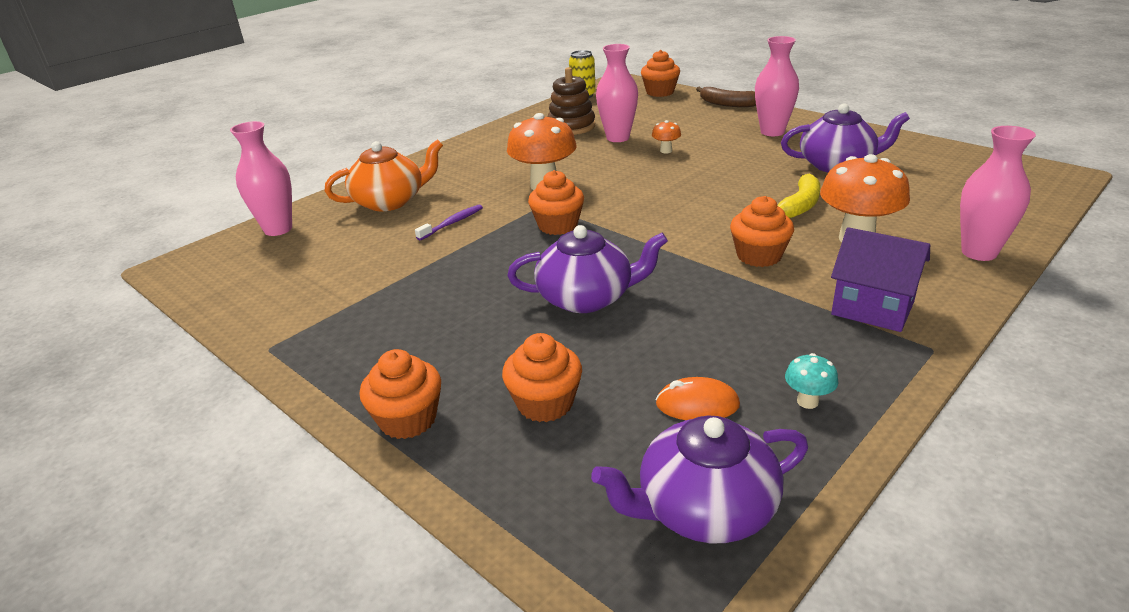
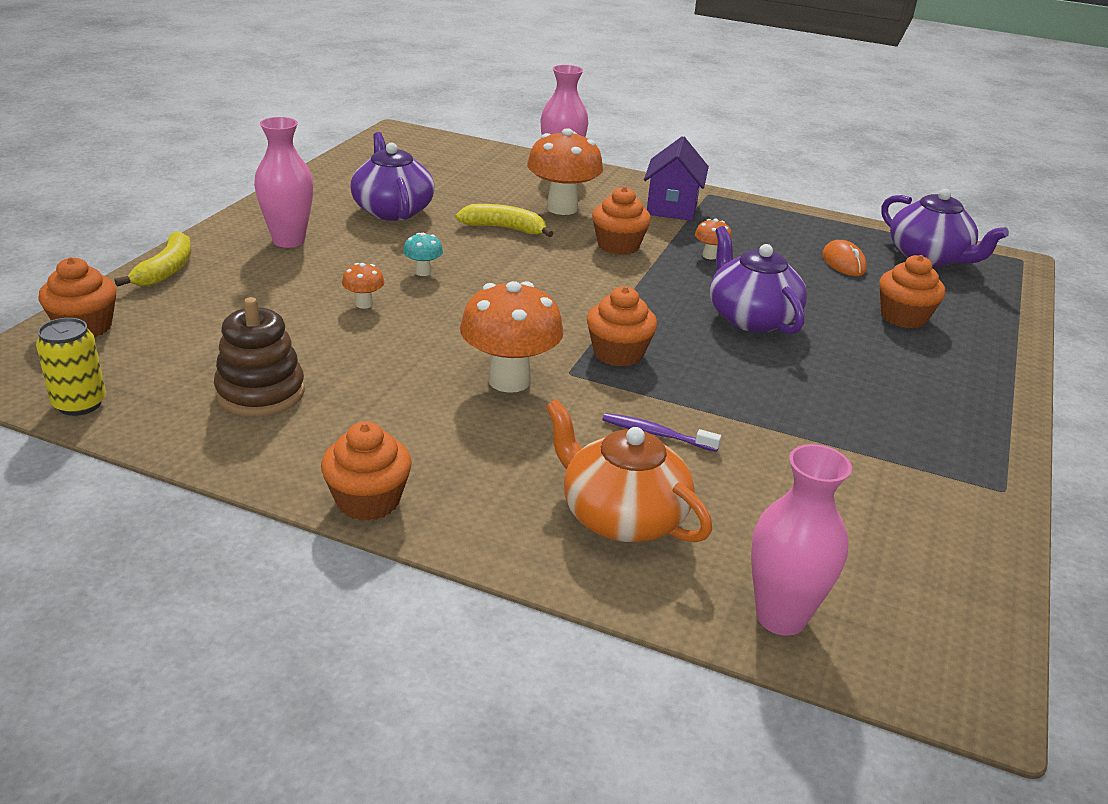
camera: 115 degrees left, 0 degrees up
(408, 419) = (986, 372): orange cupcake -> orange cupcake (368, 500)
(618, 138) = (314, 344): pink vase -> none
(727, 104) = (166, 270): brown banana -> yellow banana
(729, 305) = (710, 256): none -> orange mushroom
(807, 401) = (803, 230): turquoise mushroom -> turquoise mushroom (423, 272)

